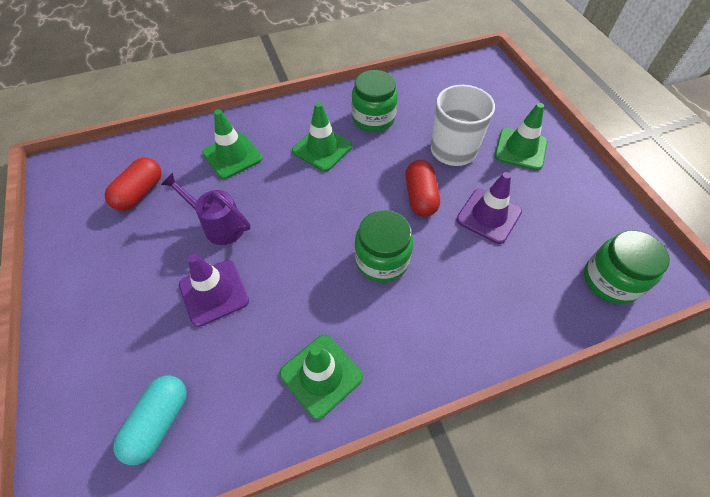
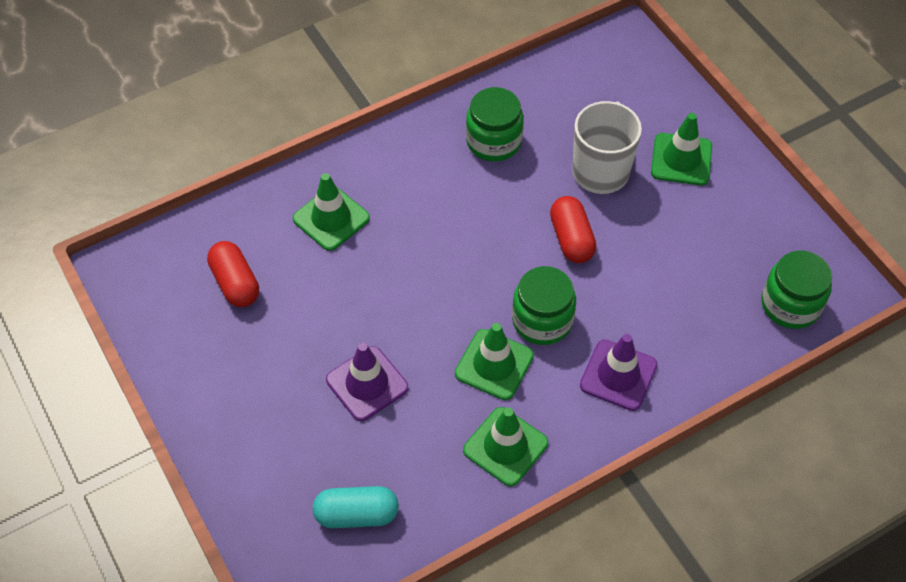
camera: 10 degrees left, 0 degrees up
(140, 193) = (235, 283): red capsule -> red capsule turned 45 degrees counterclockwise
(159, 422) = (356, 514): turquoise capsule -> turquoise capsule turned 75 degrees clockwise
(219, 225) = (345, 308): purple watering can -> none
(322, 148) = (440, 193): green traffic cone -> green traffic cone (494, 364)
(488, 216) = (653, 251): purple traffic cone -> purple traffic cone (618, 375)

